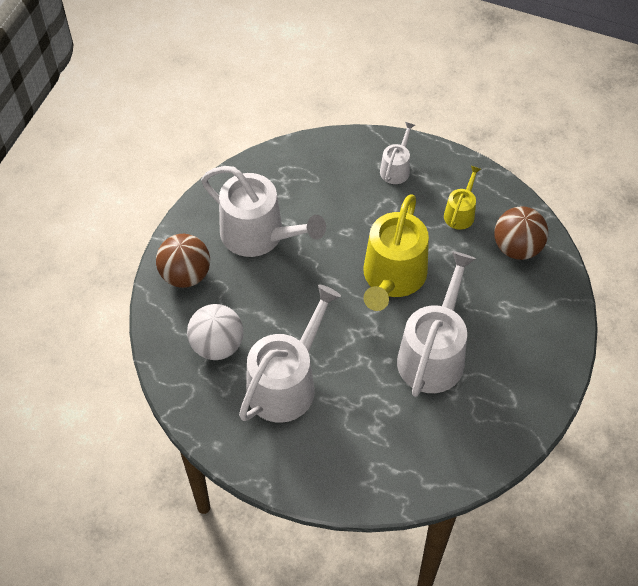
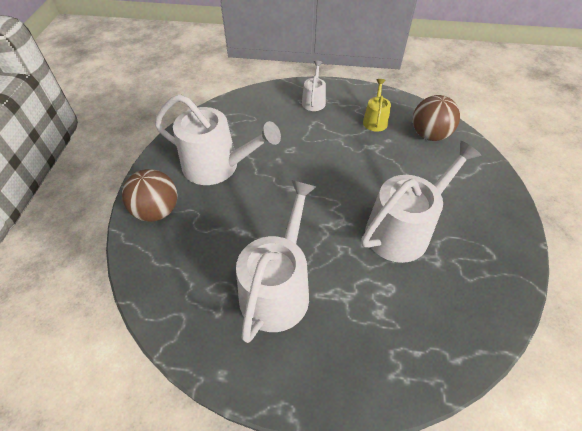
camera: 15 degrees left, 5 degrees down
(217, 345) = (200, 267): white ball -> none
(392, 277) = (342, 175): yellow watering can -> none
(433, 354) = (403, 229): white watering can -> white watering can turned 45 degrees clockwise

